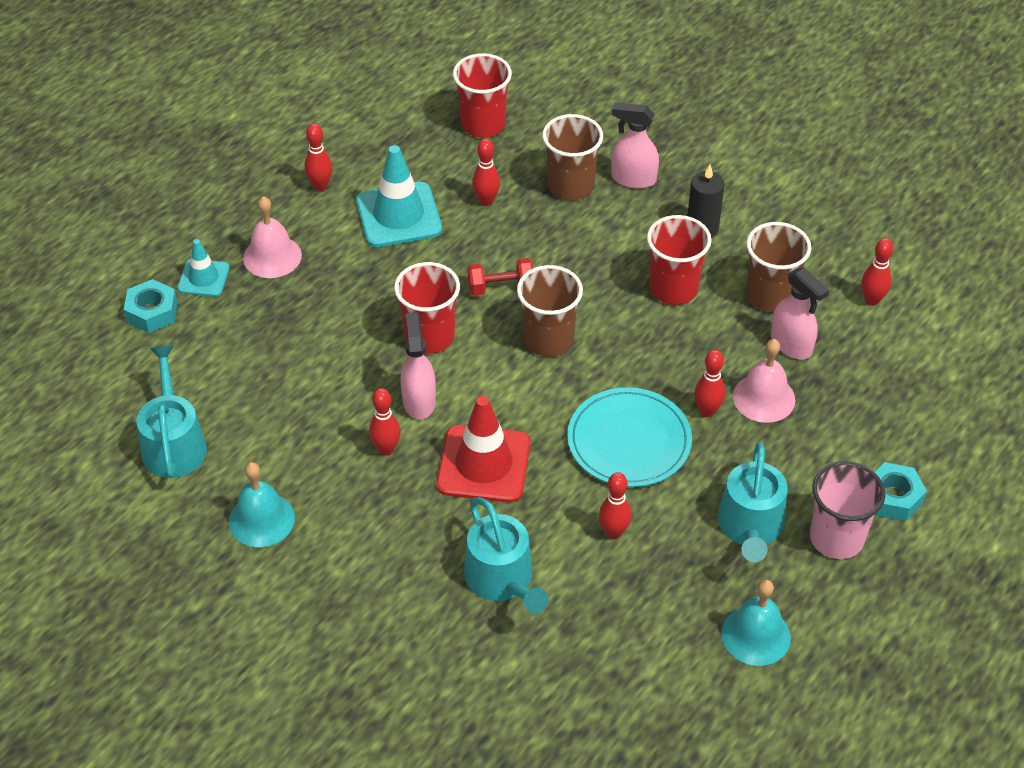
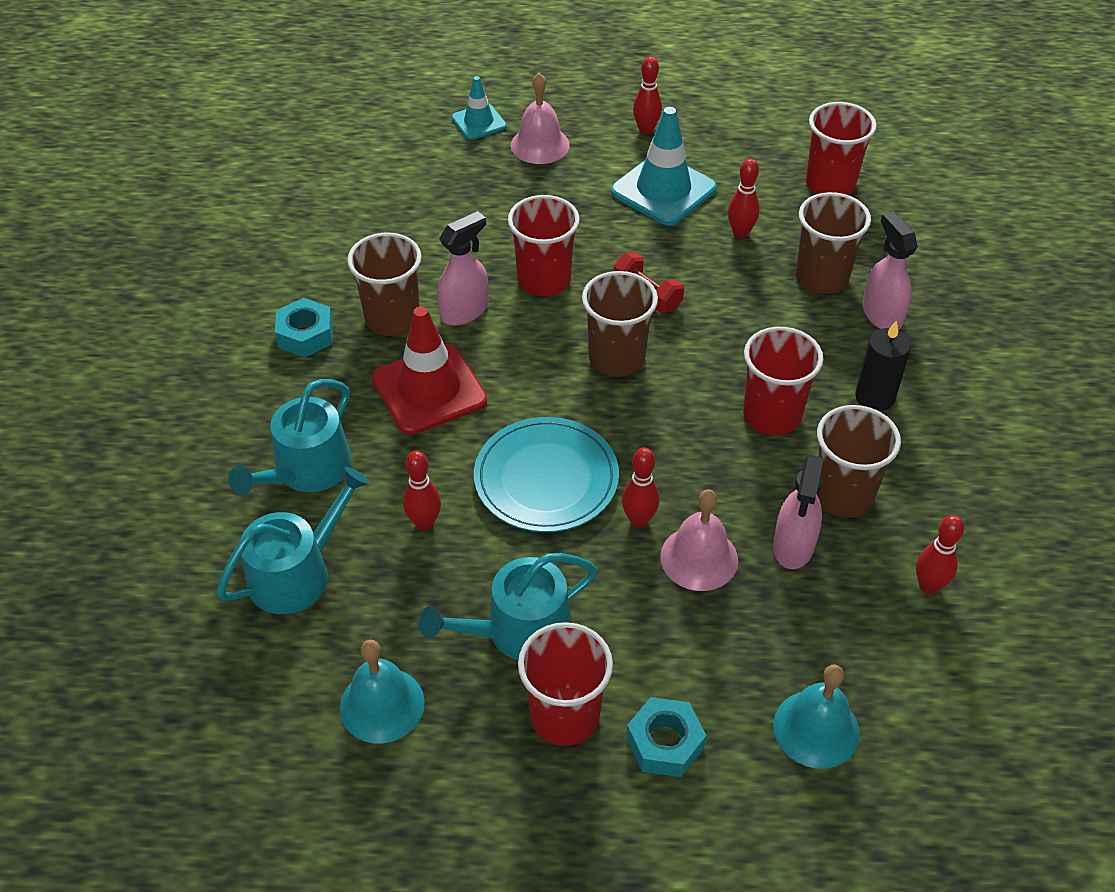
camera: 55 degrees right, 0 degrees up
(152, 312) = (417, 115): turquoise nut -> turquoise nut (306, 335)
(173, 443) = (294, 196): turquoise watering can -> turquoise watering can (297, 572)
(261, 519) = (256, 285): turquoise bell -> turquoise bell (816, 729)
(386, 449) = (392, 319): red bowling pin -> brown cup
(836, 538) = (564, 716): pink cup -> red cup

